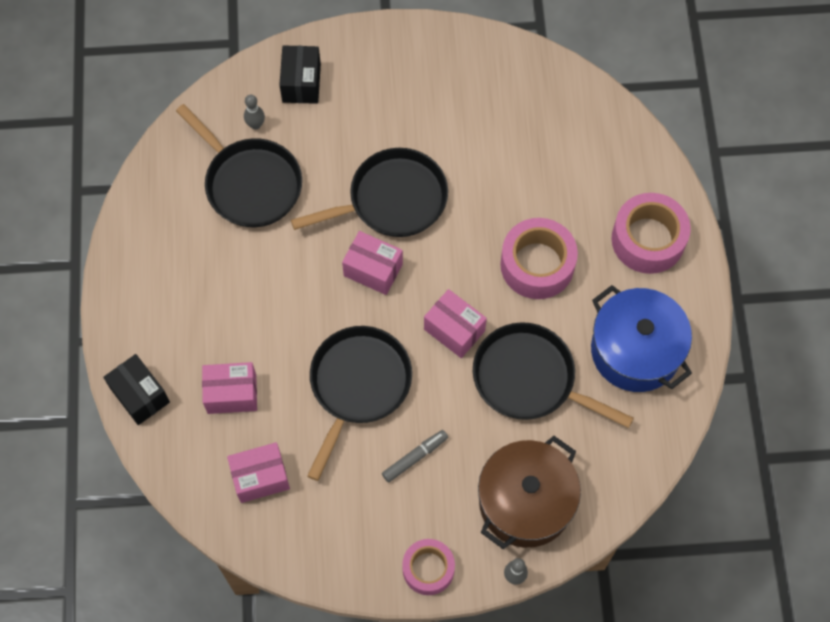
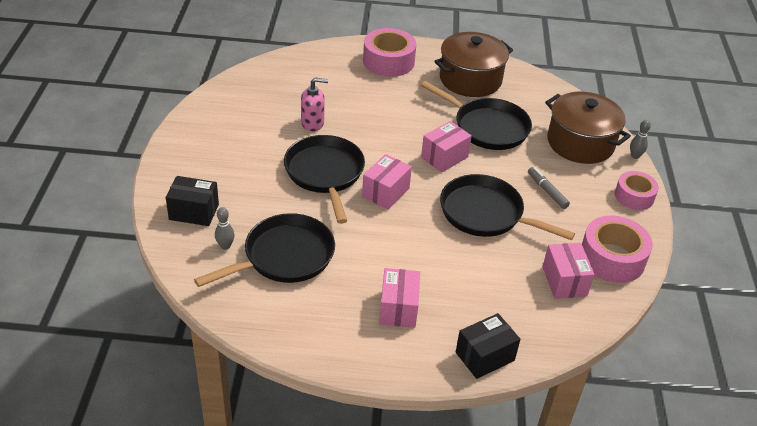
camera: 85 degrees left, 25 degrees down
(232, 394) = (488, 291): pink box -> pink box (398, 308)
(484, 170) = (312, 123): none -> pink soap dispenser
(529, 379) = (487, 127): black pan -> black pan turned 90 degrees counterclockwise
(537, 264) = (398, 110): pink tape -> pink tape (612, 258)
(635, 350) = (470, 79): blue pot -> brown pot

